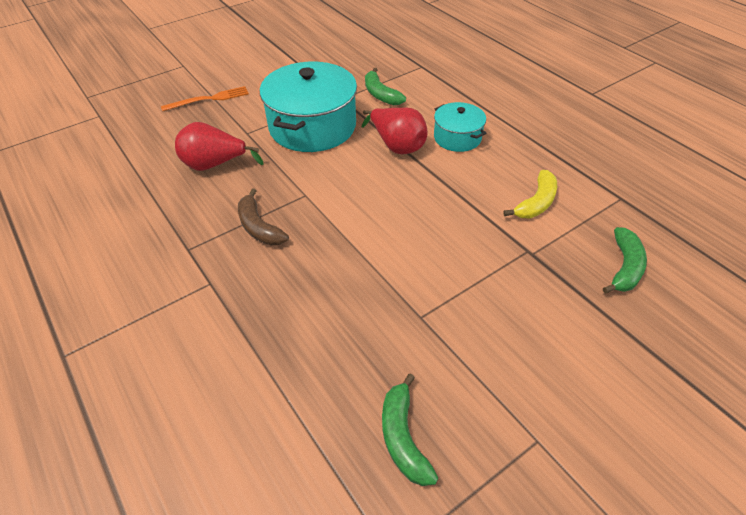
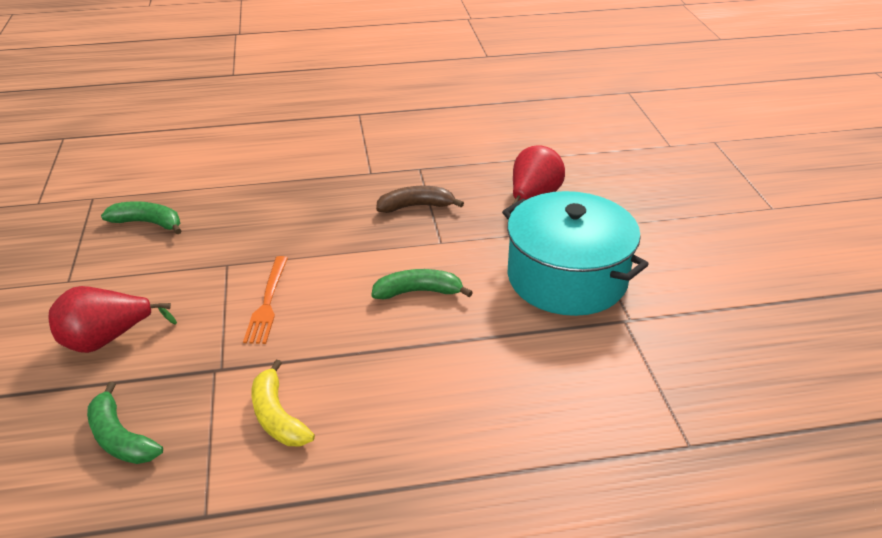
camera: 115 degrees right, 10 degrees down
(209, 99) = (673, 214): orange fork -> orange fork (267, 302)
(380, 94) = (617, 363): green banana -> green banana (418, 292)
(397, 146) = (480, 335): red pear -> red pear (107, 340)
(457, 137) = (459, 401): turquoise pot -> none

